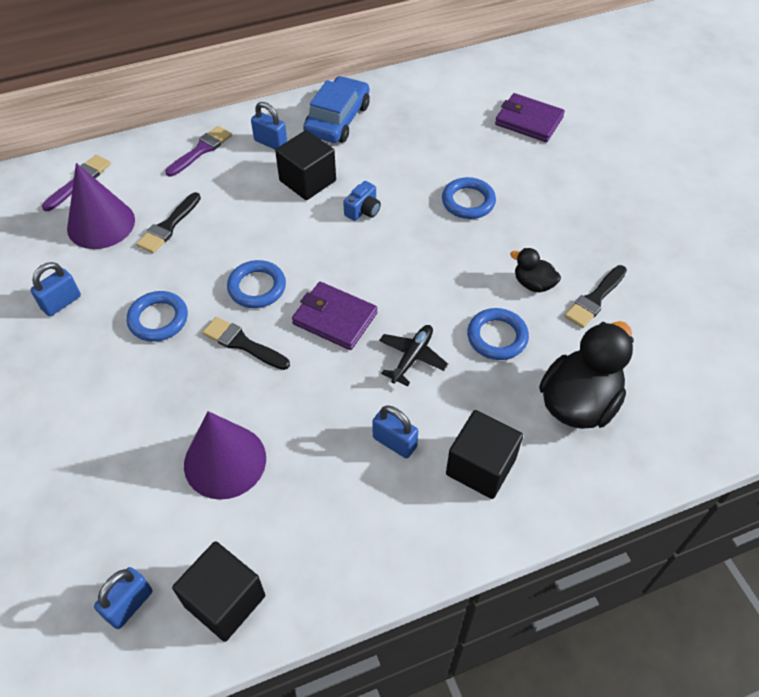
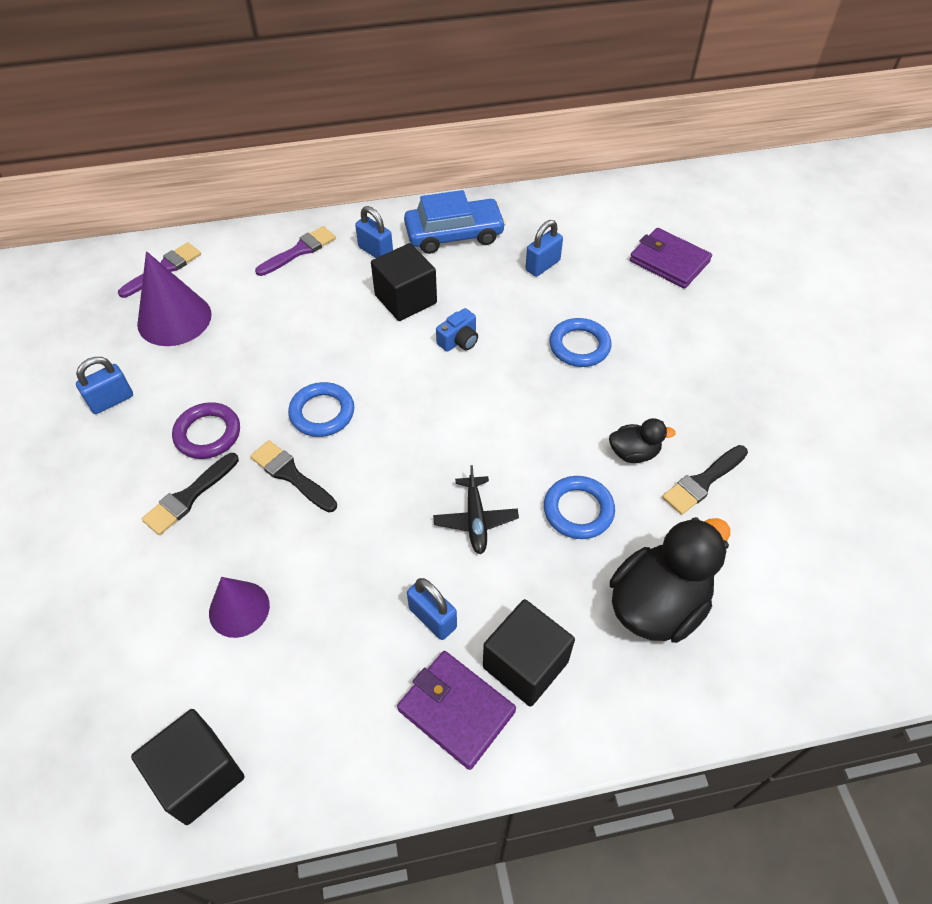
camera: 10 degrees right, 0 degrees up
(129, 605) = (95, 760): blue padlock -> blue padlock (542, 265)
(158, 319) = (208, 434): blue ring -> purple ring
(168, 226) = (244, 331): black brush -> black brush (188, 497)
(225, 461) = (239, 609): purple cone -> purple cone, size x0.65
(335, 318) = (399, 461): purple wallet -> purple wallet (456, 710)
(337, 119) = (454, 234): blue car -> blue car turned 45 degrees clockwise
(412, 357) = (475, 520): black plane -> black plane turned 135 degrees clockwise
(533, 284) = (634, 453): black duck -> black duck turned 135 degrees clockwise

